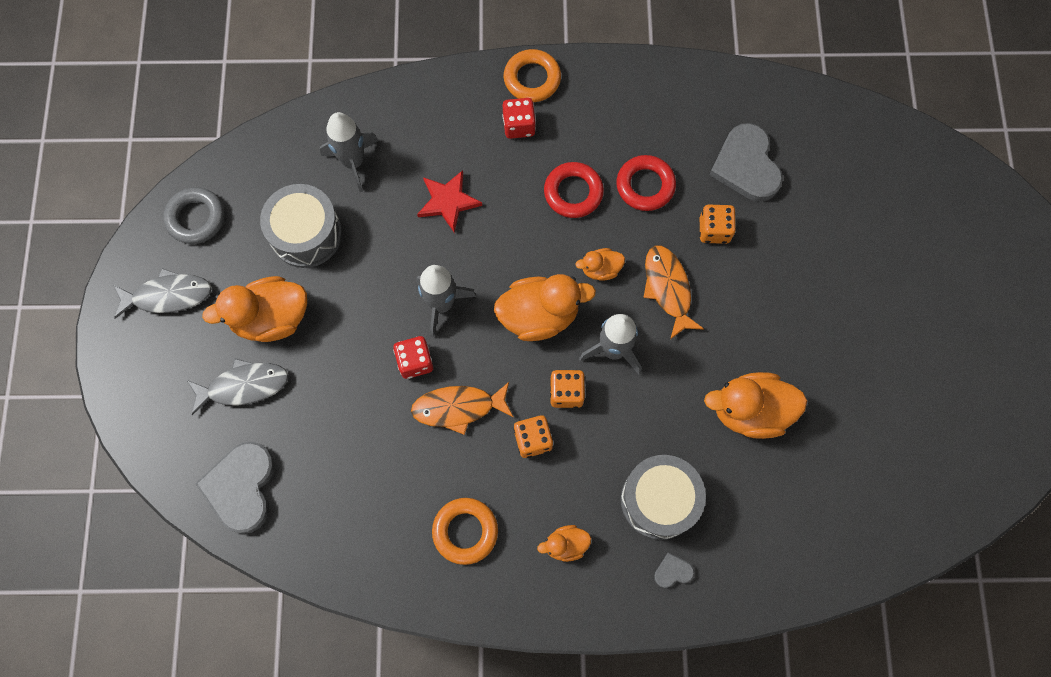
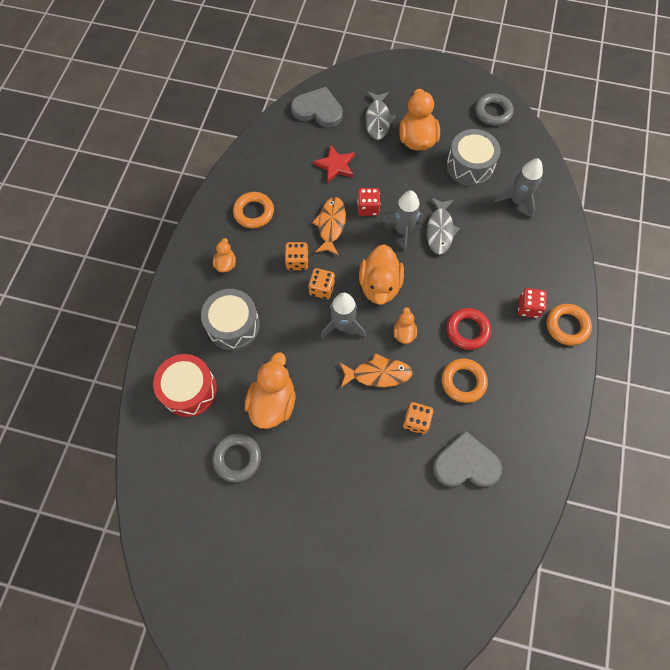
camera: 105 degrees right, 5 degrees down
(168, 296) = (444, 92): grey fish -> grey fish (440, 230)
(448, 202) = (476, 250): red star -> red star (335, 165)
(645, 185) = (463, 382): red ring -> orange ring
(672, 571) = (186, 320): grey heart -> none
(771, 529) = (189, 390): none -> red drum
(836, 433) = (237, 458): none -> grey ring

